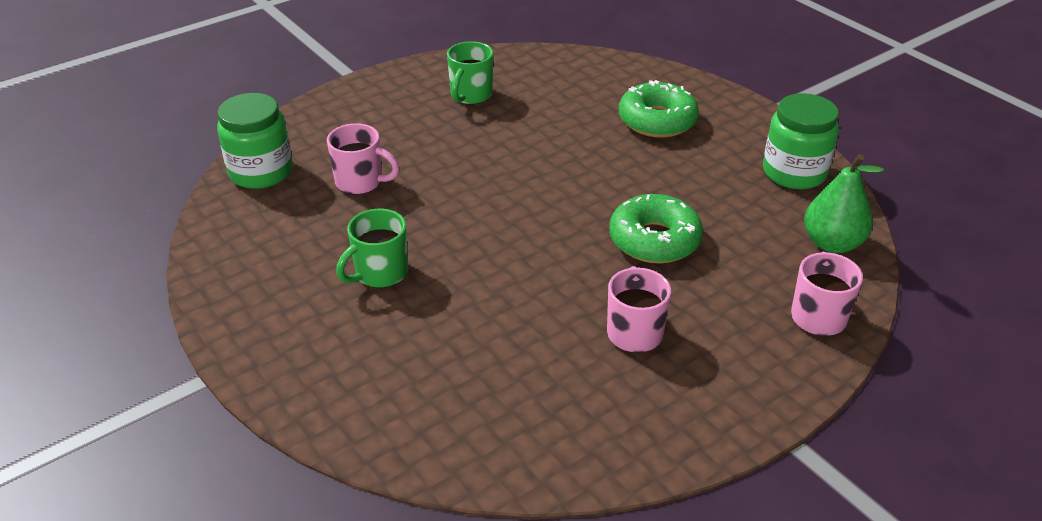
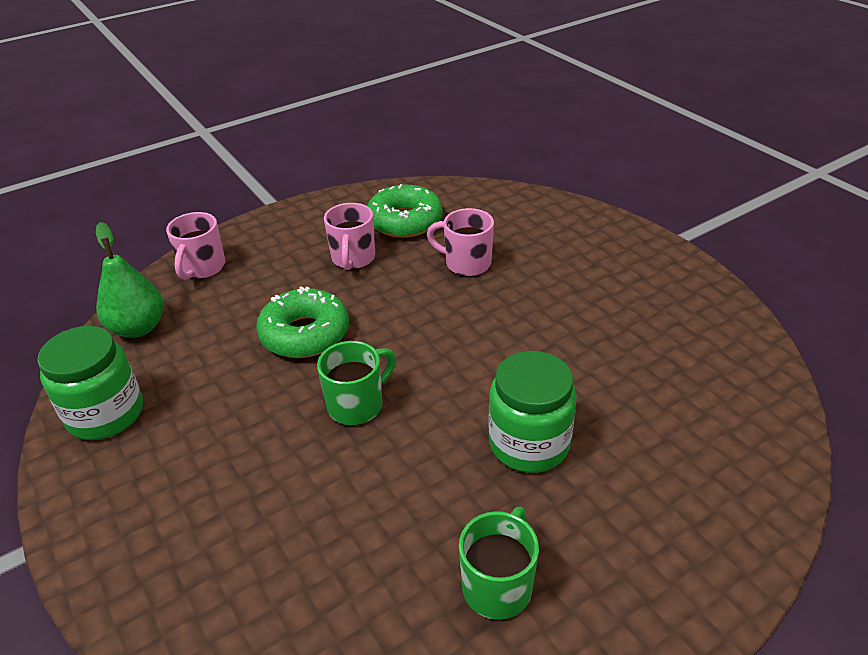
camera: 175 degrees left, 0 degrees up
(261, 172) = (754, 429): green jar -> green jar (529, 443)
(361, 182) = (621, 410): pink mug -> pink mug (466, 264)
(380, 273) = (568, 306): green mug -> green mug (357, 405)
(657, 120) = (223, 512): green donut -> green donut (405, 221)

